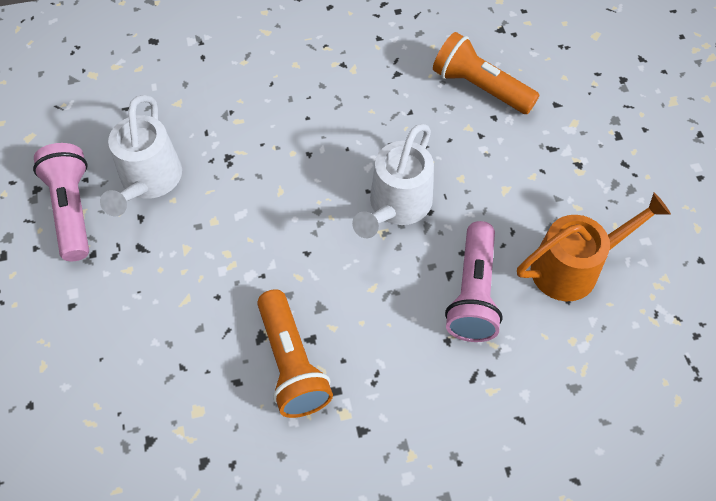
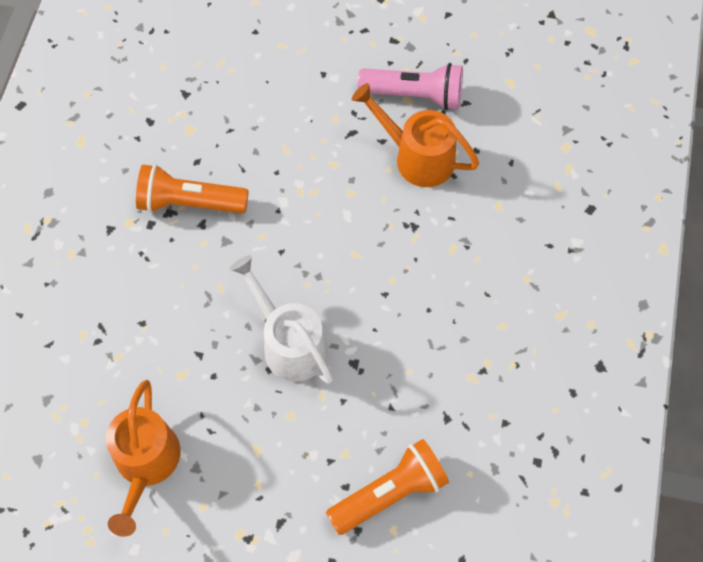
camera: 115 degrees right, 5 degrees up
(149, 182) = (416, 157): white watering can -> orange watering can
(473, 293) = (171, 364): pink flashlight -> none

